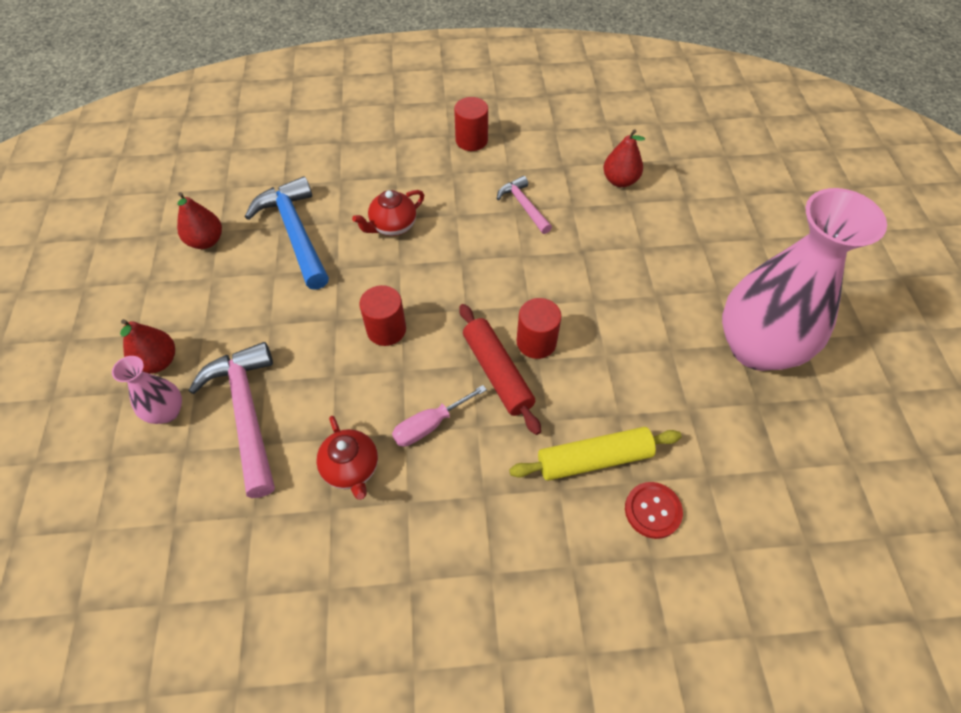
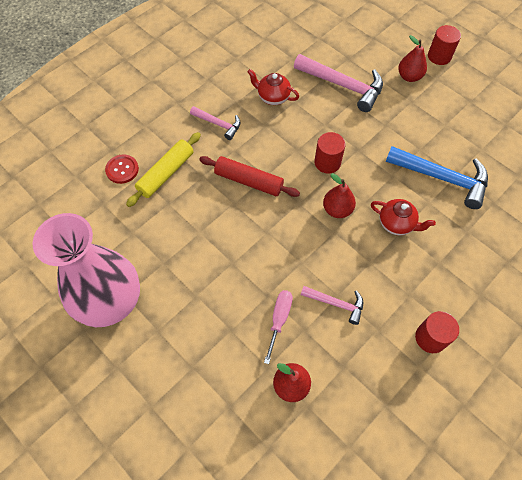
camera: 140 degrees right, 5 degrees up
(167, 412) = (376, 64): pink vase -> none
(206, 241) = (478, 139): red pear -> red pear (337, 209)
(392, 226) = (396, 224): red teapot -> red teapot turned 105 degrees clockwise
(429, 425) = (257, 135): pink screwdriver -> pink screwdriver (279, 319)
(465, 483) = (218, 124): none -> pink hammer
(536, 342) = (243, 212): red cylinder -> red cylinder (439, 56)

